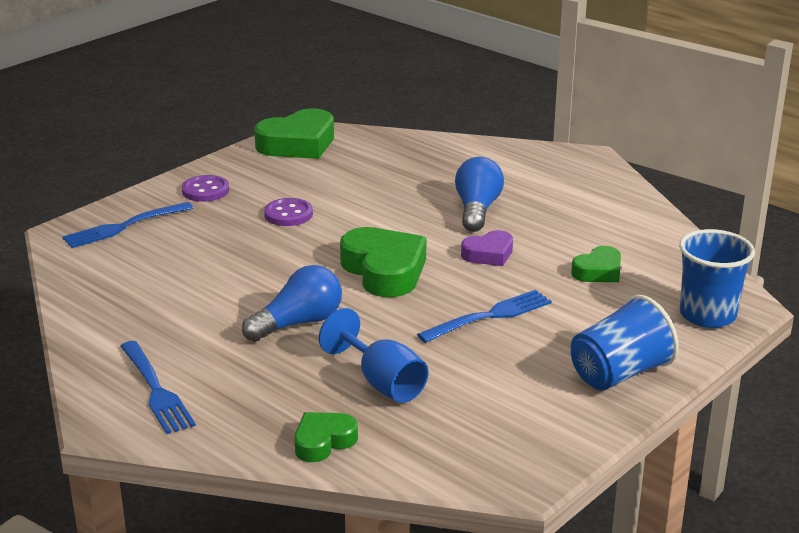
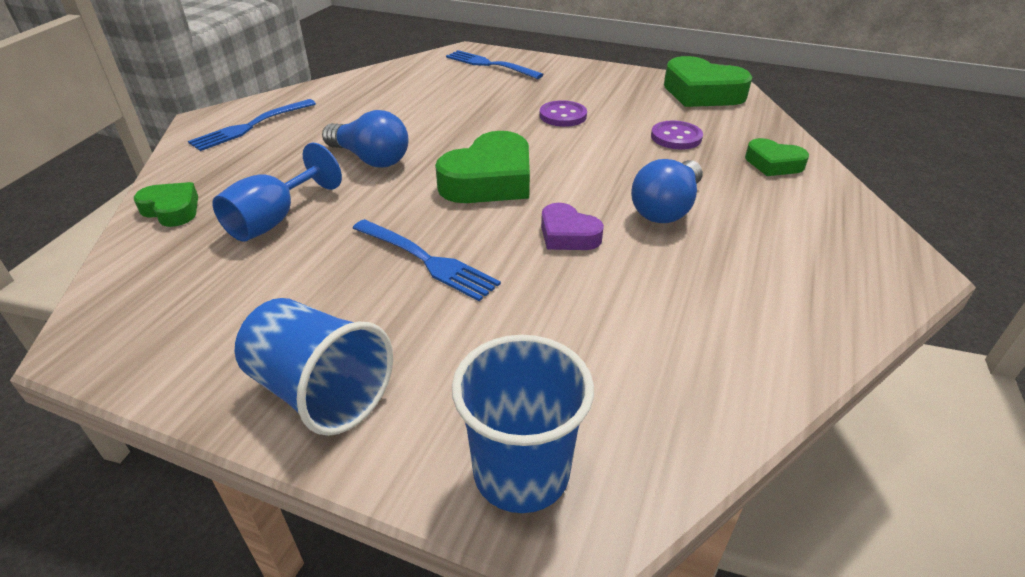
camera: 70 degrees right, 10 degrees up
(205, 190) = (573, 77): purple button -> purple button (676, 137)
(477, 210) = (666, 208): blue light bulb -> blue light bulb turned 135 degrees clockwise
(598, 271) = (585, 329): green heart -> green heart (773, 164)

